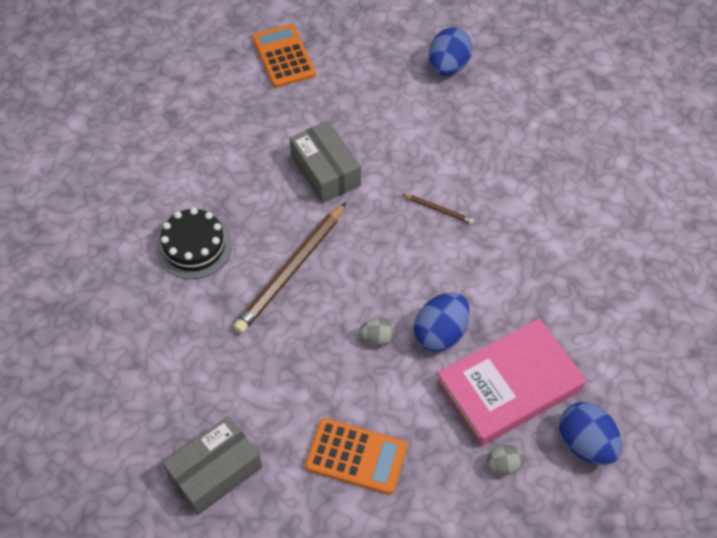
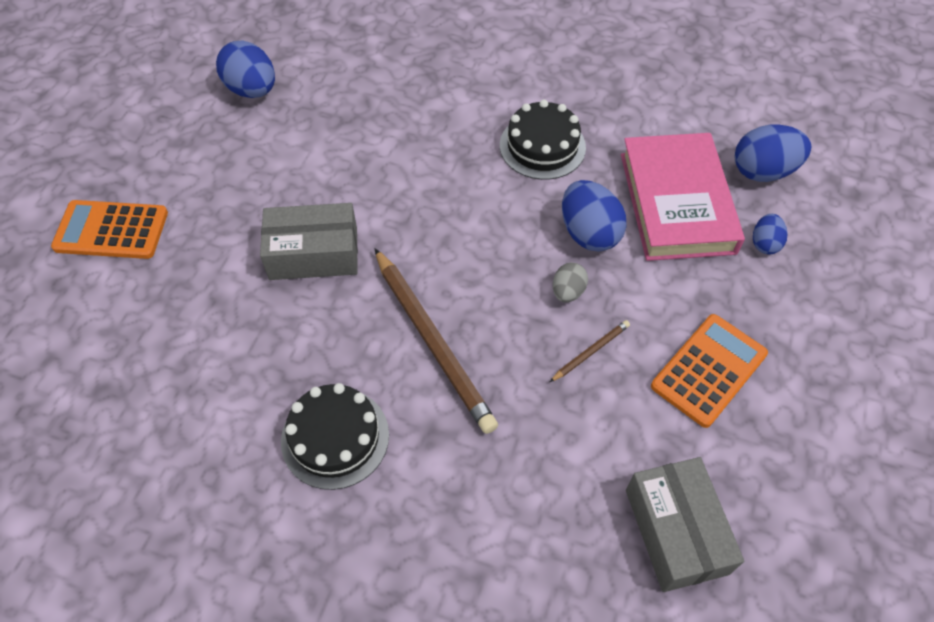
camera: 65 degrees left, 0 degrees up
(438, 210) = (433, 173): brown pencil -> brown pencil (590, 352)
(503, 465) = (764, 243): grey egg -> blue egg
(510, 270) = (542, 146): none -> black cake

